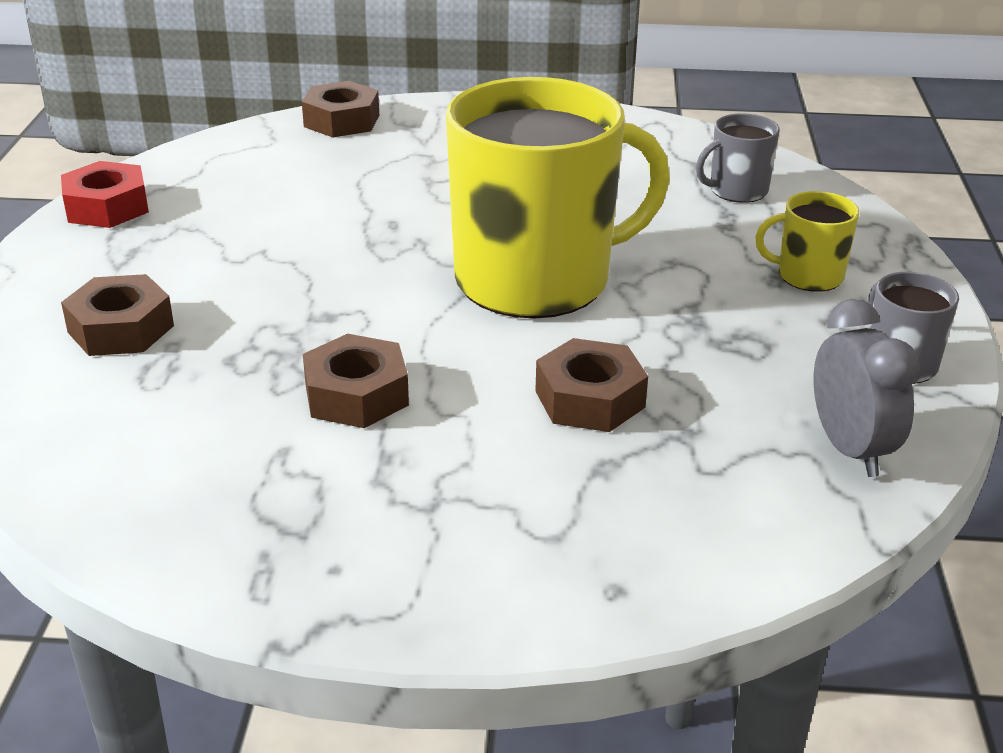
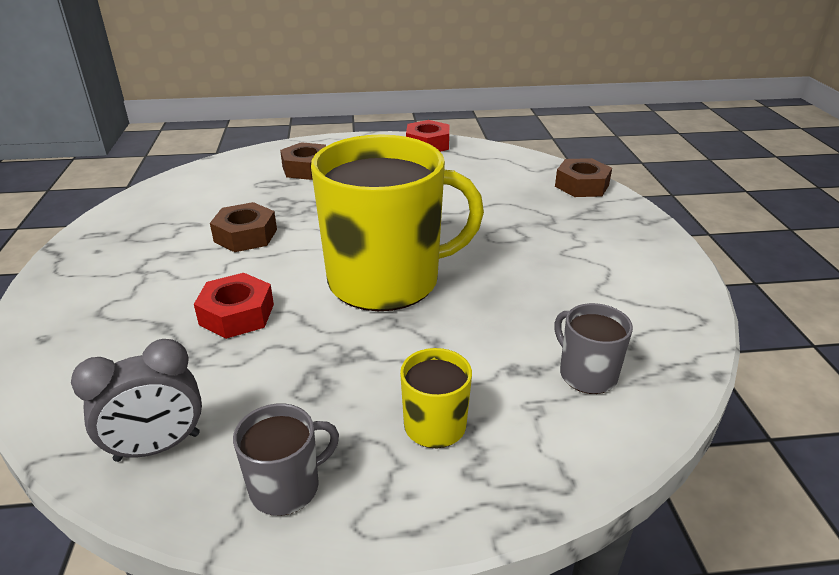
camera: 80 degrees right, 0 degrees up
(536, 280) = (386, 280): yellow mug -> yellow mug turned 75 degrees counterclockwise
(590, 399) = (237, 314): brown nut -> red nut

